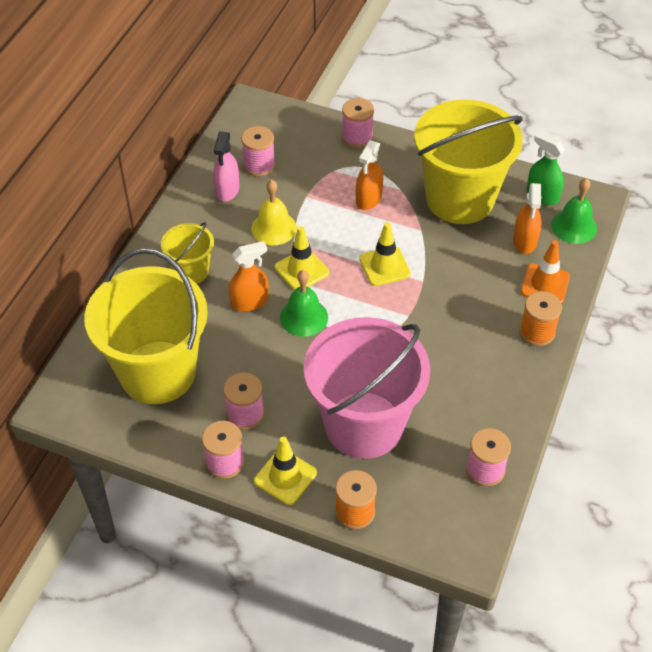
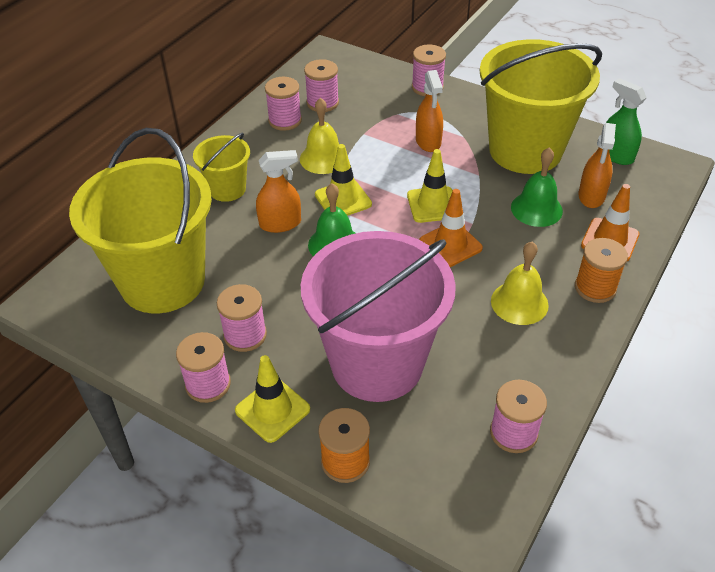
camera: 10 degrees right, 5 degrees down
(227, 190) = (285, 120): pink spray bottle -> pink spool
(368, 199) = (428, 141): orange spray bottle -> orange spray bottle turned 45 degrees counterclockwise
(407, 305) = (450, 245): none -> orange traffic cone
(475, 354) = (519, 303): none -> yellow bell
(574, 226) = (648, 187): green bell -> green bell (536, 209)

